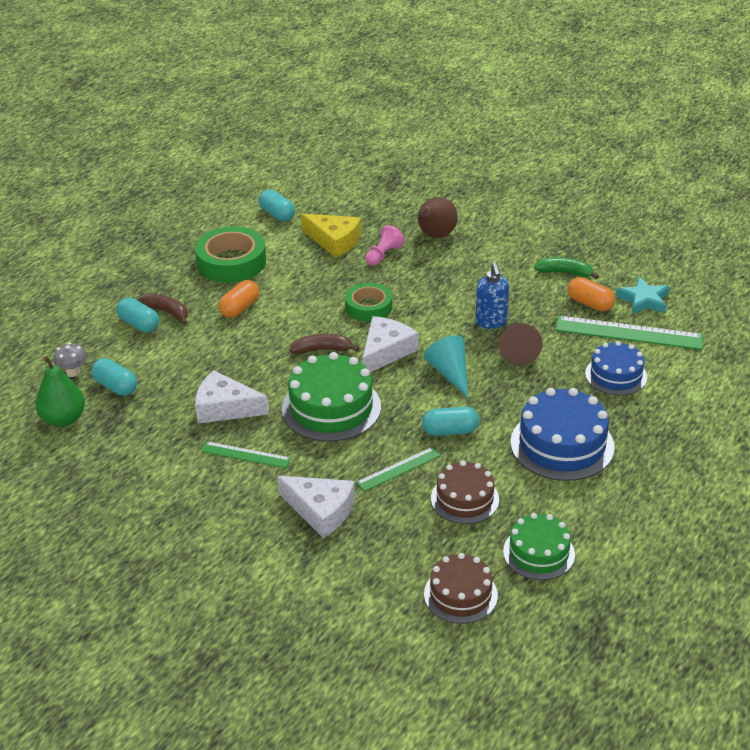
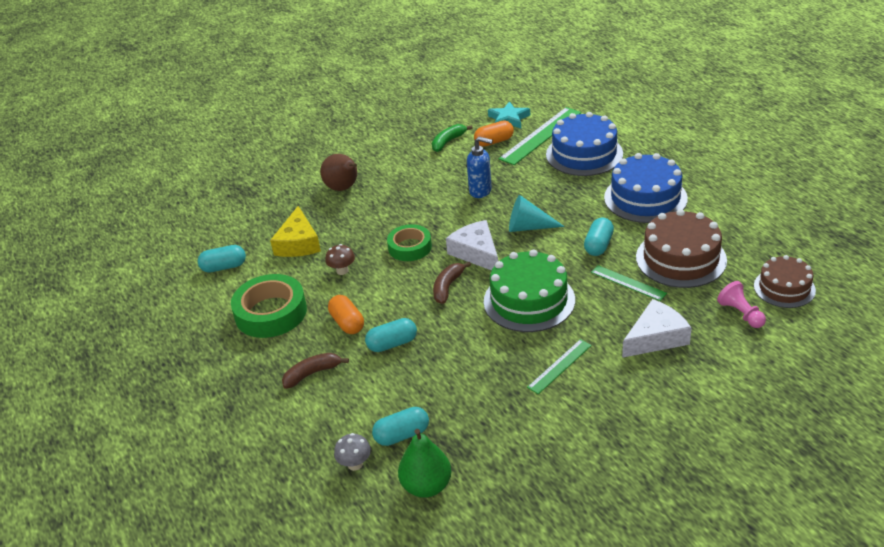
camera: 60 degrees left, 0 degrees up
(139, 324) = (315, 397): turquoise capsule -> turquoise capsule (392, 344)
(225, 408) = (486, 365): white cheese -> none
(310, 280) = (342, 271): none -> brown mushroom
(334, 241) = (298, 243): yellow cheese -> yellow cheese turned 120 degrees clockwise
(383, 255) = (345, 221): pink pawn -> pink pawn (741, 314)
(399, 469) = (628, 283): green ruler -> green ruler turned 45 degrees counterclockwise
(464, 499) = (681, 258): brown cake -> brown cake, size x1.58
(519, 350) = (524, 187): brown cone -> none
(539, 553) = (755, 240): green cake -> none
(616, 375) = (584, 154): blue cake -> blue cake, size x1.58

